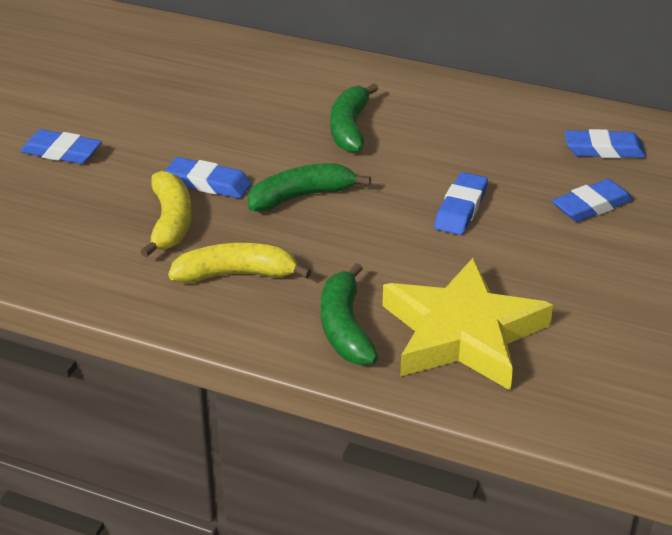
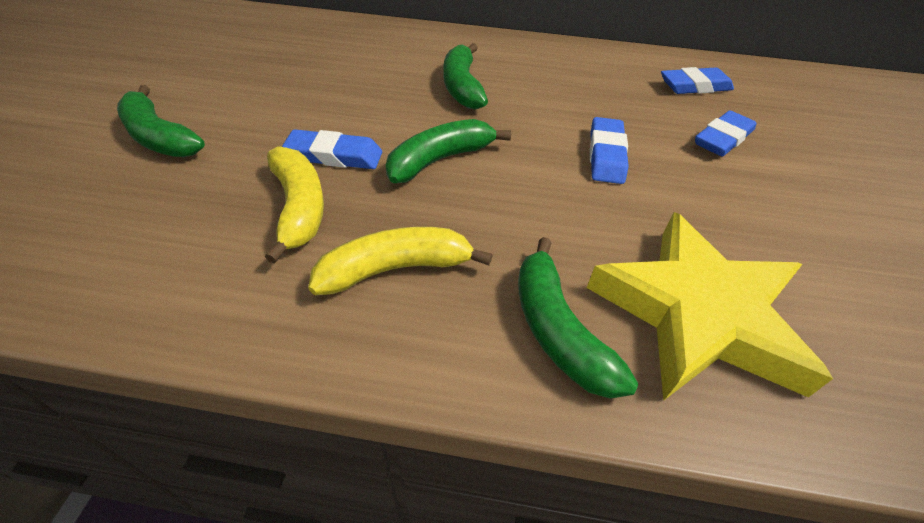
camera: 15 degrees left, 10 degrees up
(61, 152) = (160, 137): blue eraser -> green banana

